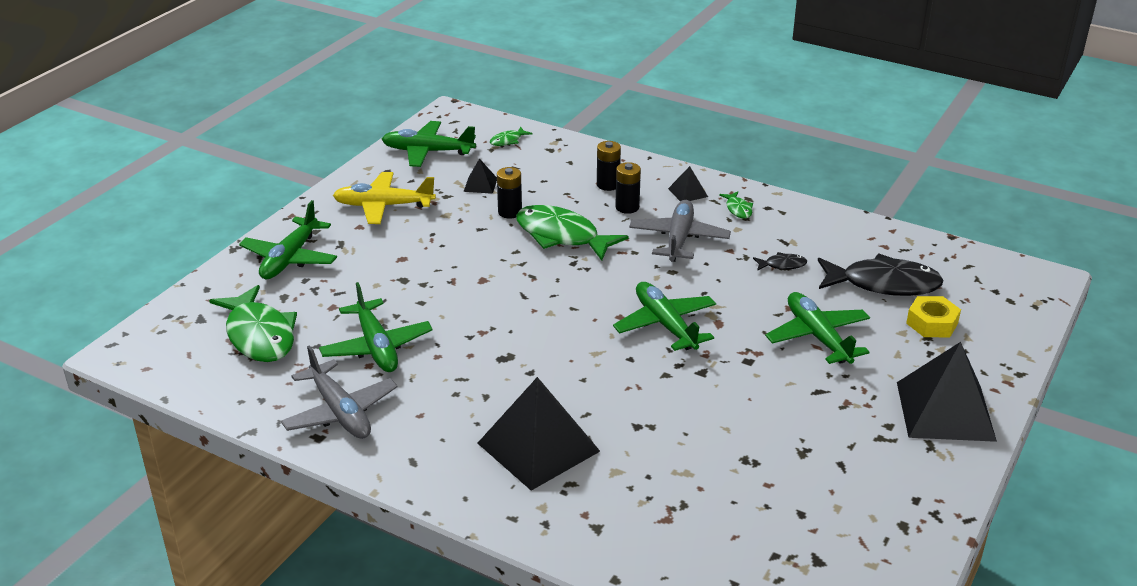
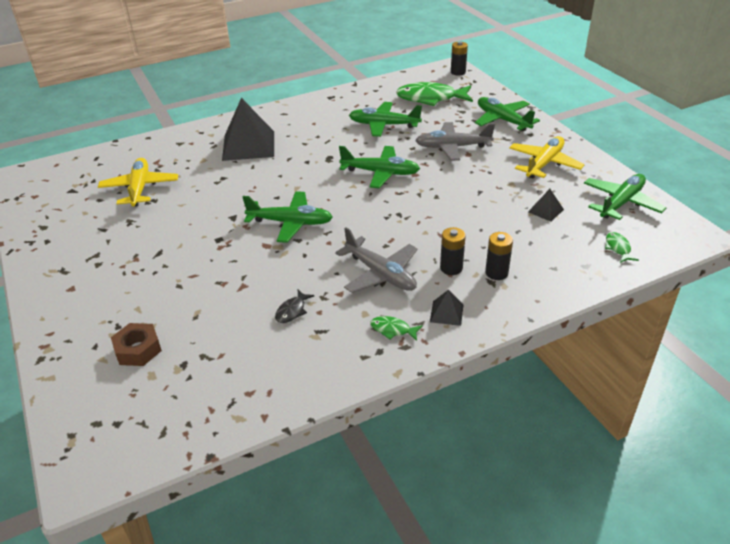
camera: 125 degrees right, 5 degrees up
(340, 412) = (341, 105): grey plane -> grey plane (452, 147)
(510, 212) = (492, 210): black battery -> black battery (458, 72)
(562, 236) = (437, 221): green fish -> none
(738, 490) = (140, 188): none -> yellow plane
(817, 336) = (200, 281): green plane -> green plane (380, 173)
(883, 284) = (207, 354): black fish -> none
(932, 323) = (138, 349): yellow nut -> brown nut
(945, 411) = (71, 295): black pyramid -> none

